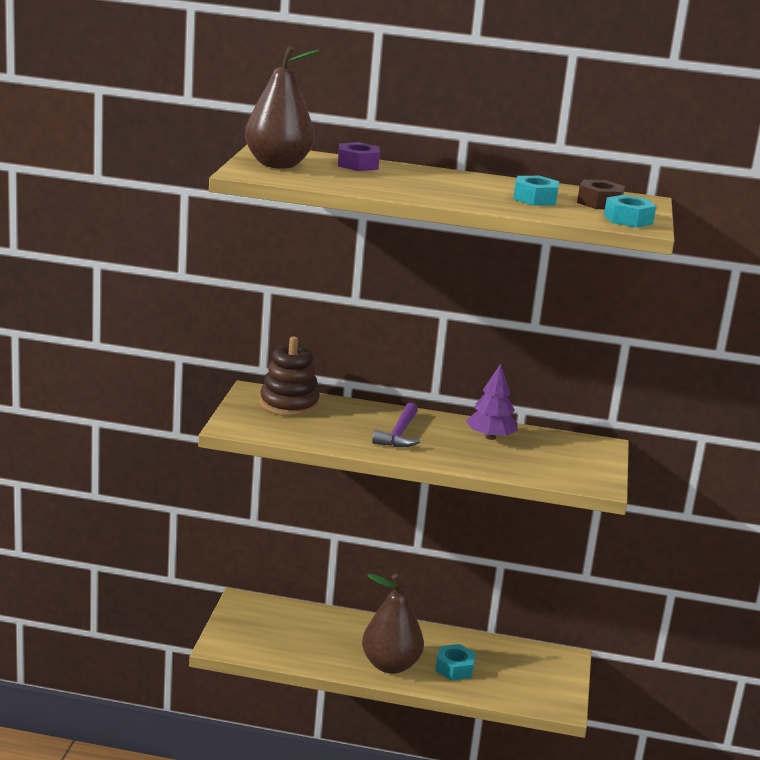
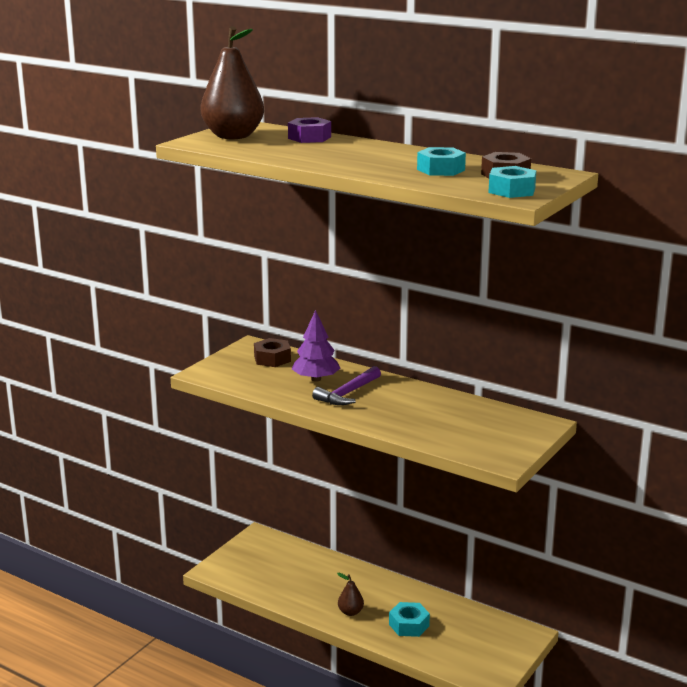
camera: 25 degrees right, 0 degrees up
(289, 404) = (272, 359): brown stacking toy -> brown nut
(390, 665) = (350, 612): brown pear -> brown pear, size x0.45
(490, 437) = (434, 405): purple tree -> purple tree (316, 379)

